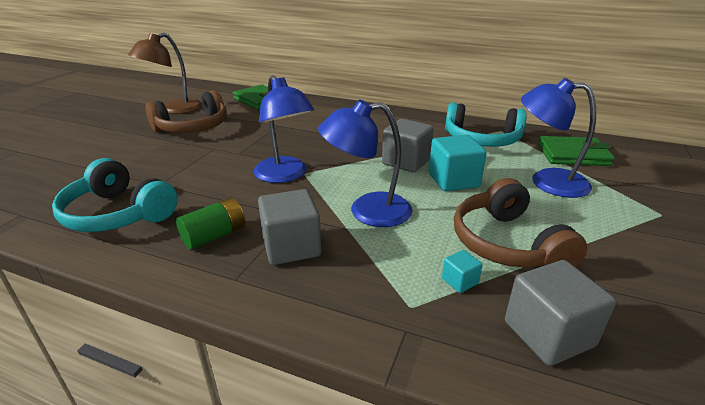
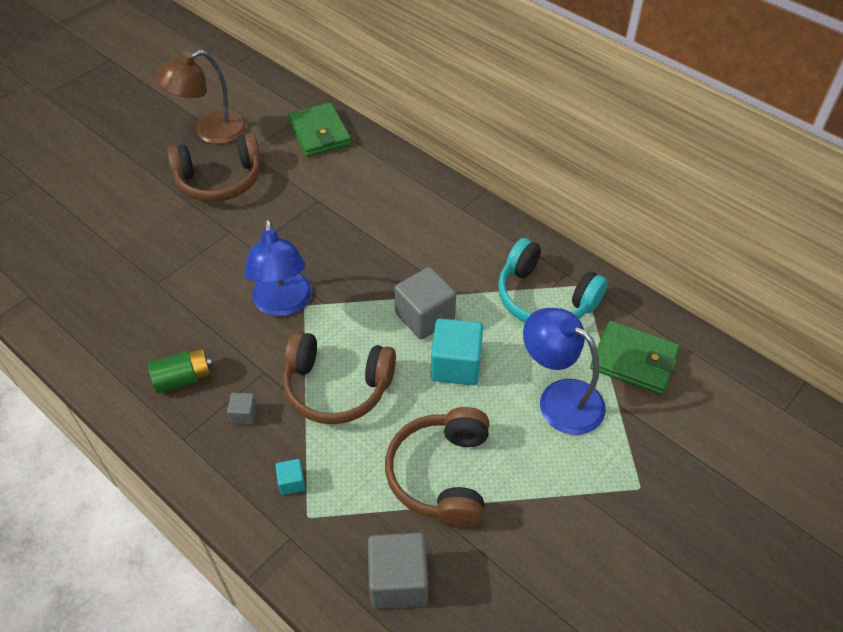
camera: 20 degrees right, 20 degrees up
(118, 213) = (110, 320): turquoise headphones -> none
(291, 247) = (244, 414): grey cube -> grey cube, size x0.48
(367, 211) = (337, 387): blue lamp -> brown headphones
(459, 281) = (365, 504): turquoise cube -> turquoise cube (292, 482)

